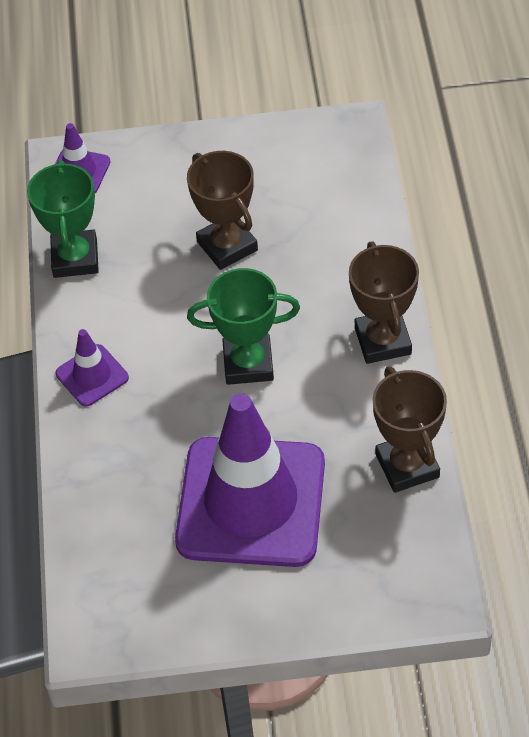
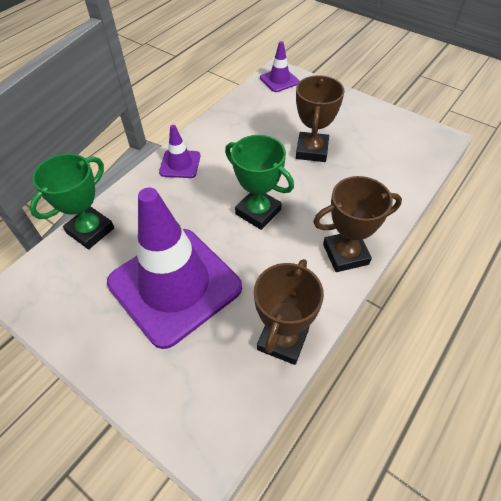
camera: 40 degrees right, 0 degrees up
(75, 258) = (235, 111): green trophy -> green trophy (90, 230)
(383, 341) = (345, 254): brown trophy -> brown trophy turned 45 degrees clockwise

